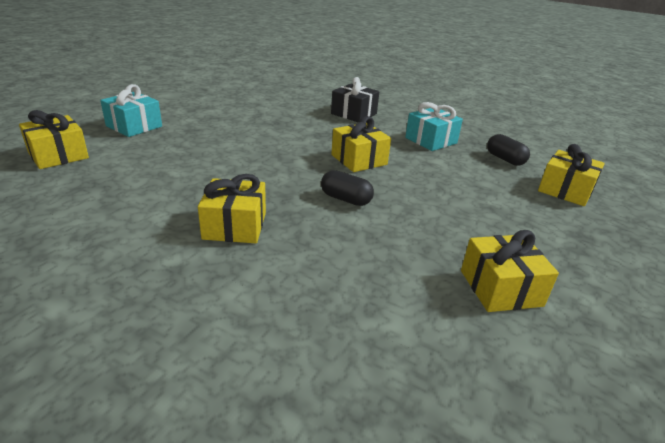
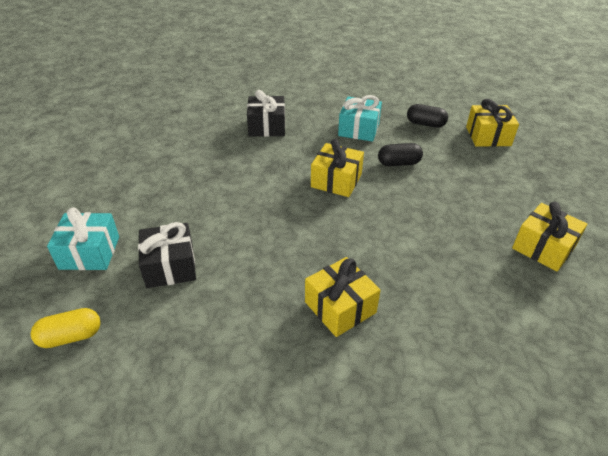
camera: 35 degrees left, 10 degrees up
(58, 155) = (71, 336): yellow gift -> yellow capsule
(165, 151) = (170, 266): none -> black gift
(346, 199) = (378, 229): black capsule -> black capsule (399, 163)

